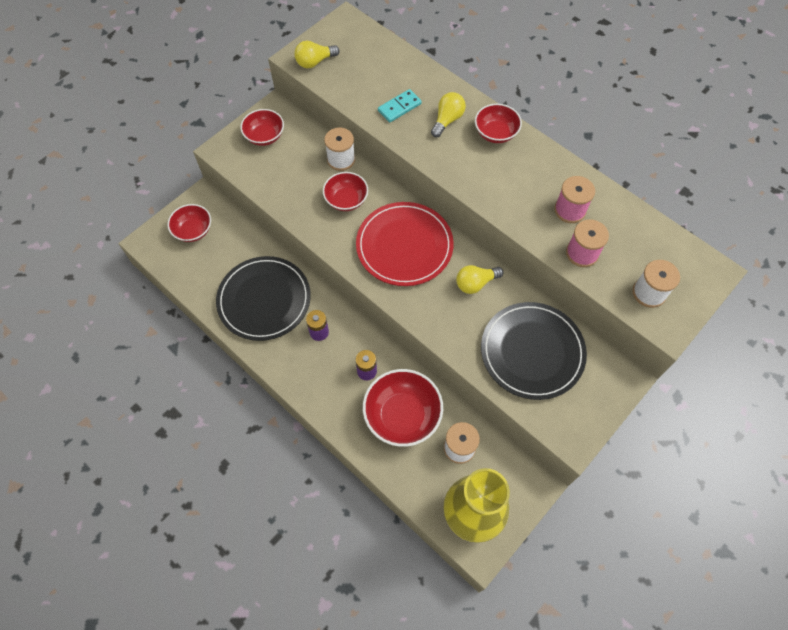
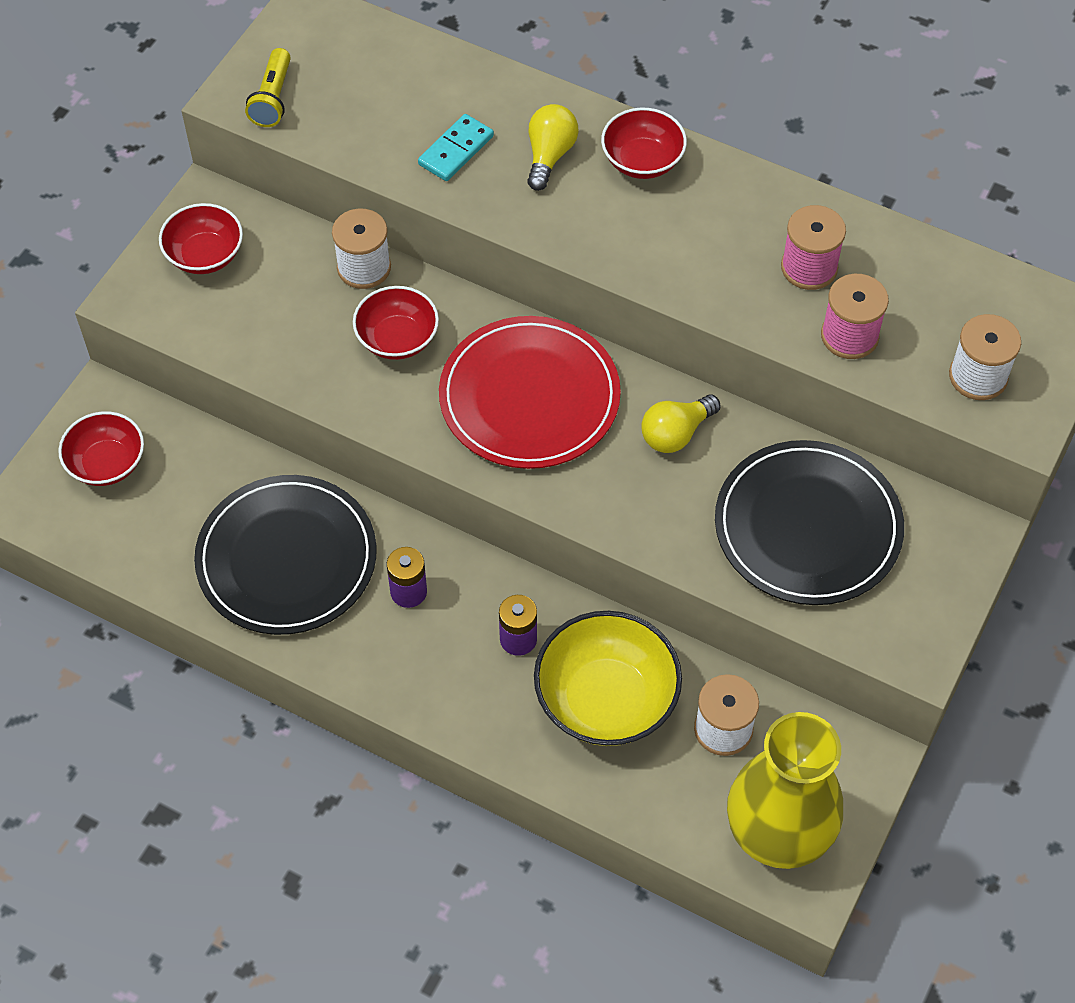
camera: 15 degrees left, 5 degrees down
(315, 62) = (272, 99): yellow light bulb -> yellow flashlight
(402, 415) = (606, 700): red bowl -> yellow bowl

